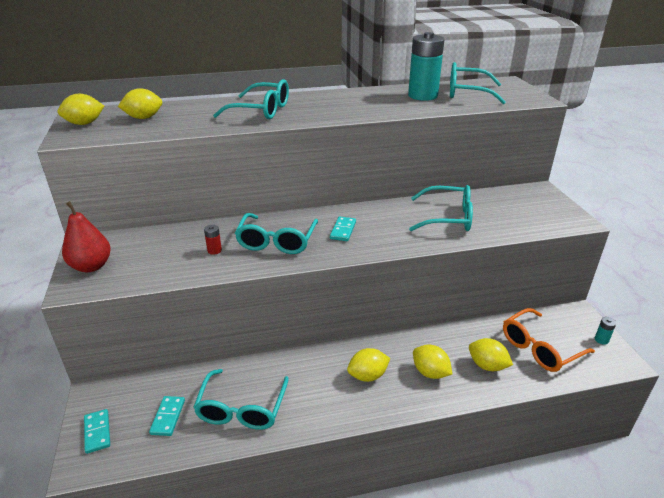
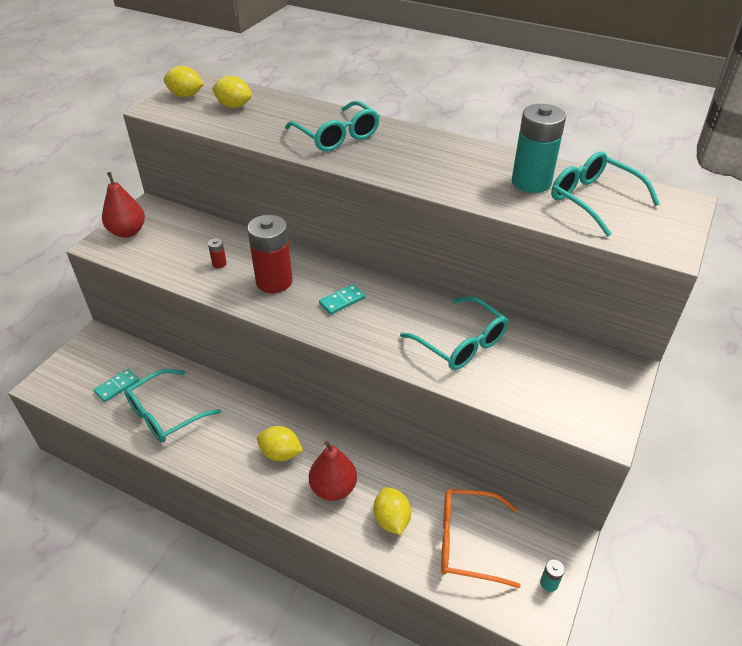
camera: 40 degrees right, 10 degrees up
(97, 432) = (70, 368): turquoise domino -> none
(276, 241) = (274, 281): turquoise glasses -> red battery
(430, 372) = (333, 488): yellow lemon -> red pear

